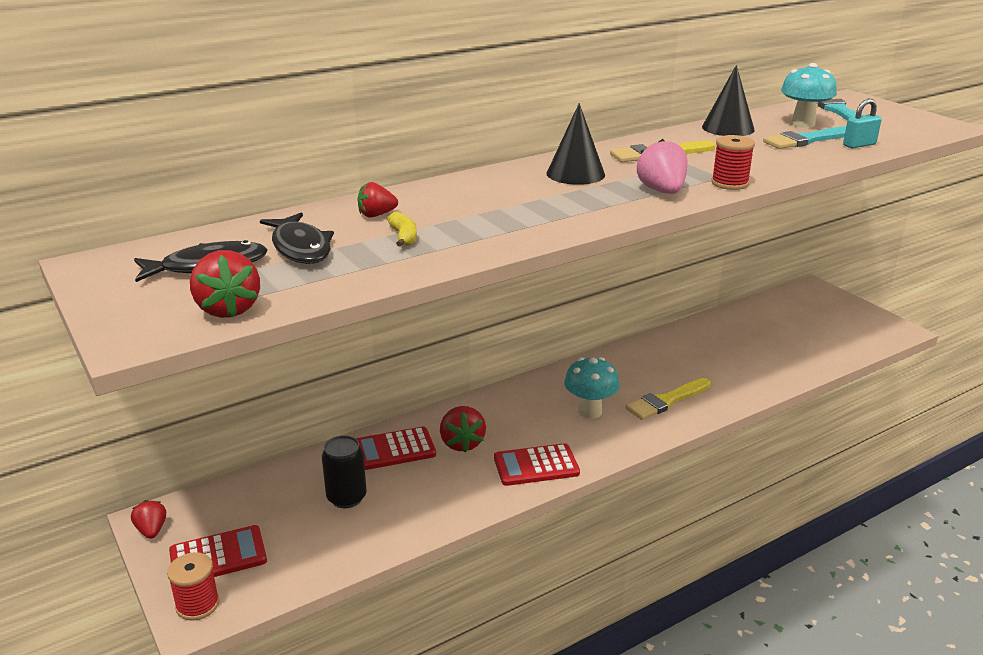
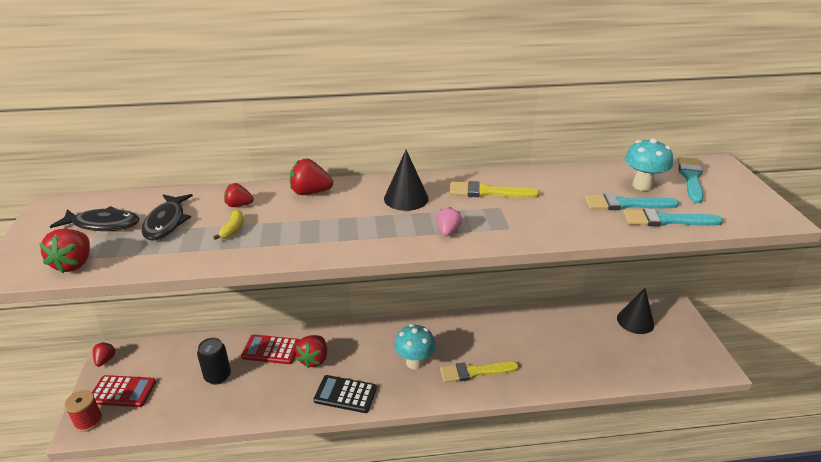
camera: 25 degrees right, 5 degrees up
(452, 188) = (310, 192): none -> red strawberry
(536, 466) = (345, 394): red calculator -> black calculator
(662, 191) = (448, 231): pink strawberry -> pink strawberry, size x0.64
(728, 128) = (573, 177): black cone -> black cone (635, 321)
(729, 183) = (508, 236): red spool -> none
(859, 145) = (666, 220): turquoise padlock -> turquoise brush

